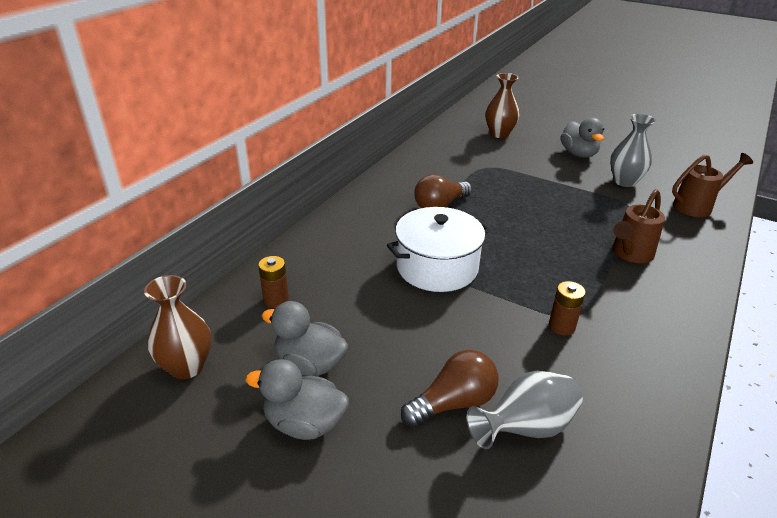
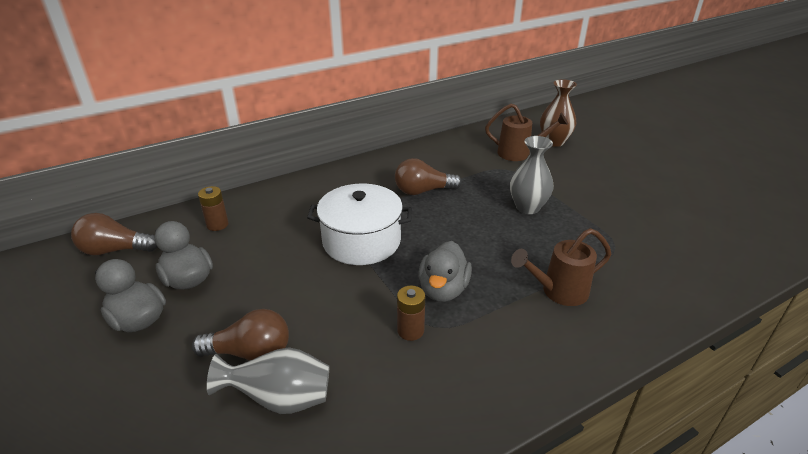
camera: 30 degrees right, 0 degrees up
(187, 367) = (115, 250): brown vase -> brown light bulb
(578, 154) = (617, 180): grey duck -> grey duck (443, 290)
(624, 181) = (638, 221): grey vase -> grey vase (527, 207)
(697, 206) = (699, 270): brown watering can -> brown watering can (519, 153)

